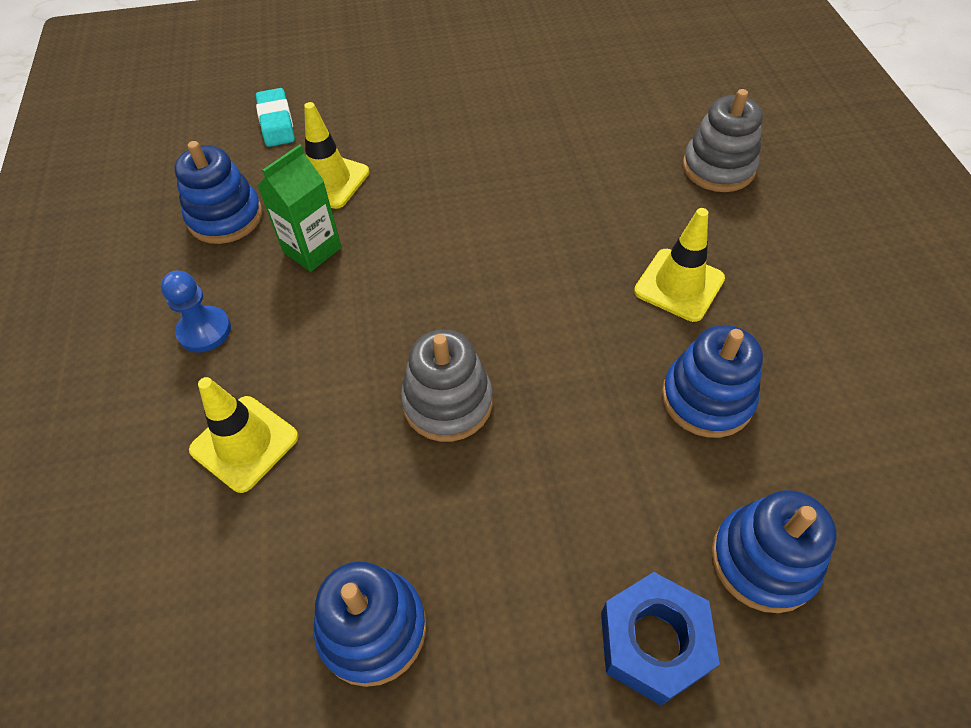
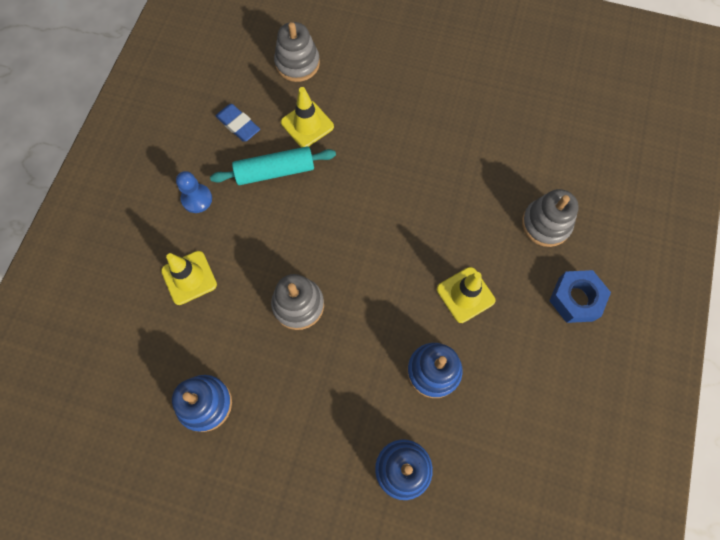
camera: 25 degrees right, 15 degrees up
(225, 217) = (238, 125): blue stacking toy -> blue eraser
(276, 122) = (297, 63): turquoise eraser -> grey stacking toy
(312, 250) = (275, 171): green carton -> turquoise rolling pin
(653, 642) = (325, 477): blue nut -> blue nut (575, 299)

